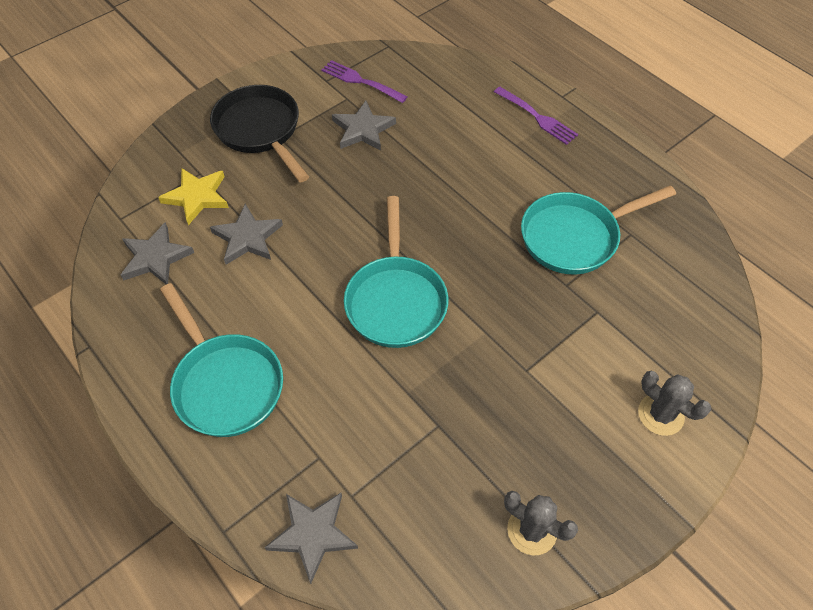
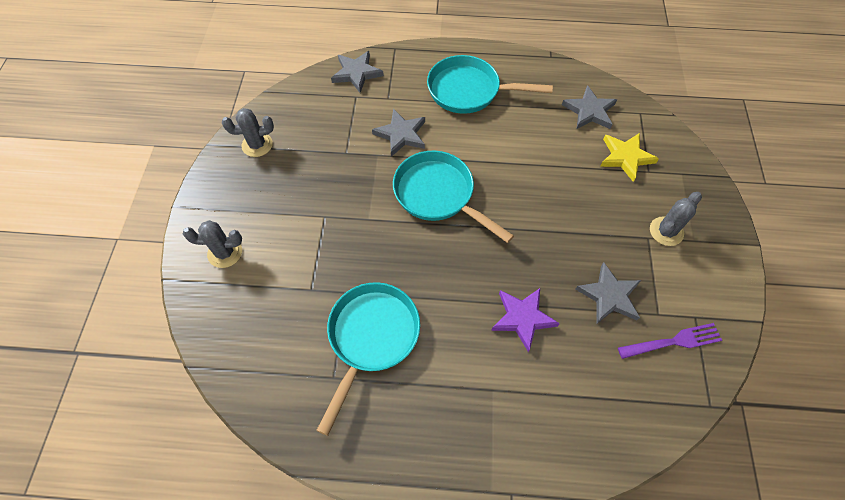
camera: 135 degrees right, 5 degrees up
(247, 238) = (563, 159): grey star -> grey star (401, 134)
(260, 130) = (666, 231): black pan -> grey cactus
(442, 163) = (522, 318): none -> purple star
(536, 117) = (507, 441): purple fork -> none

